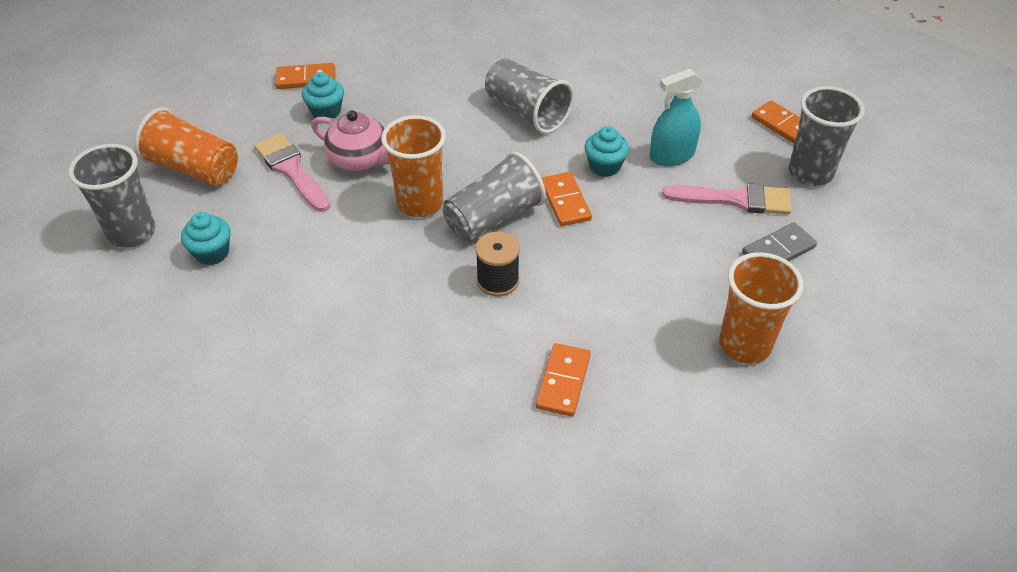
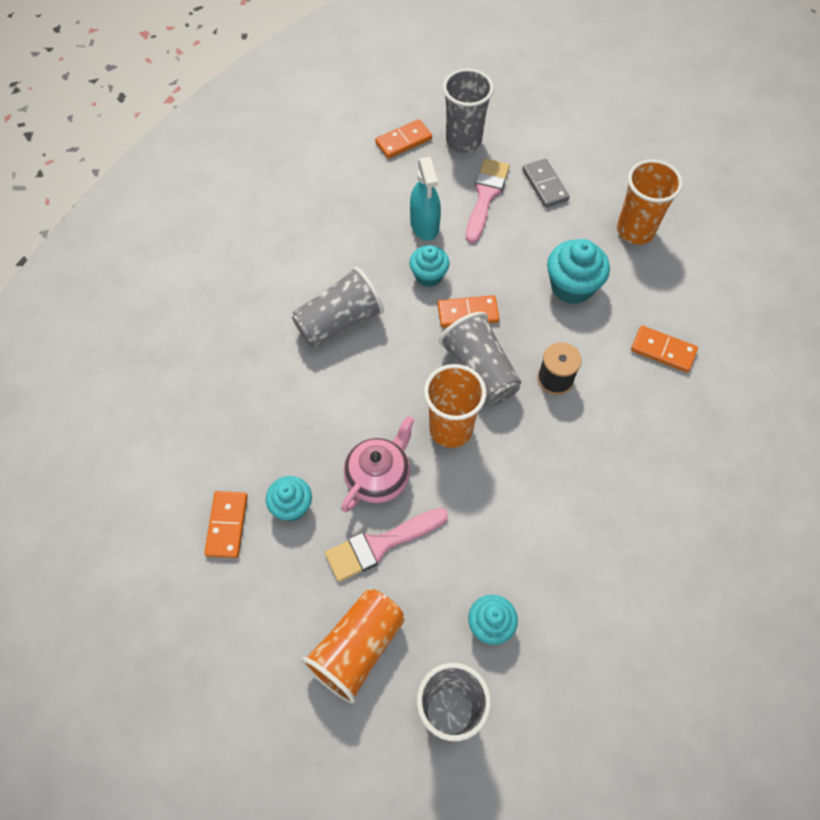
camera: 80 degrees left, 15 degrees up
(631, 286) = (572, 286): none -> turquoise cupcake

